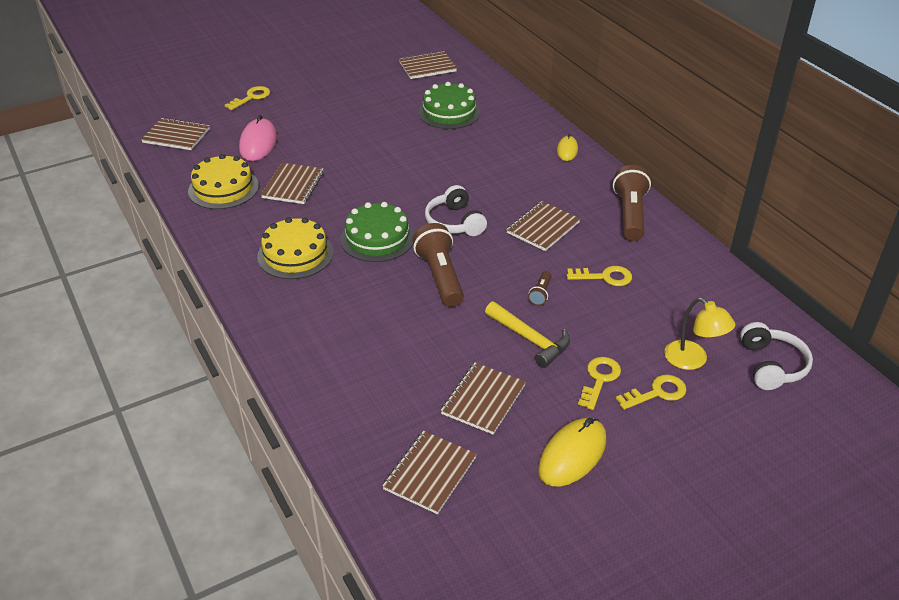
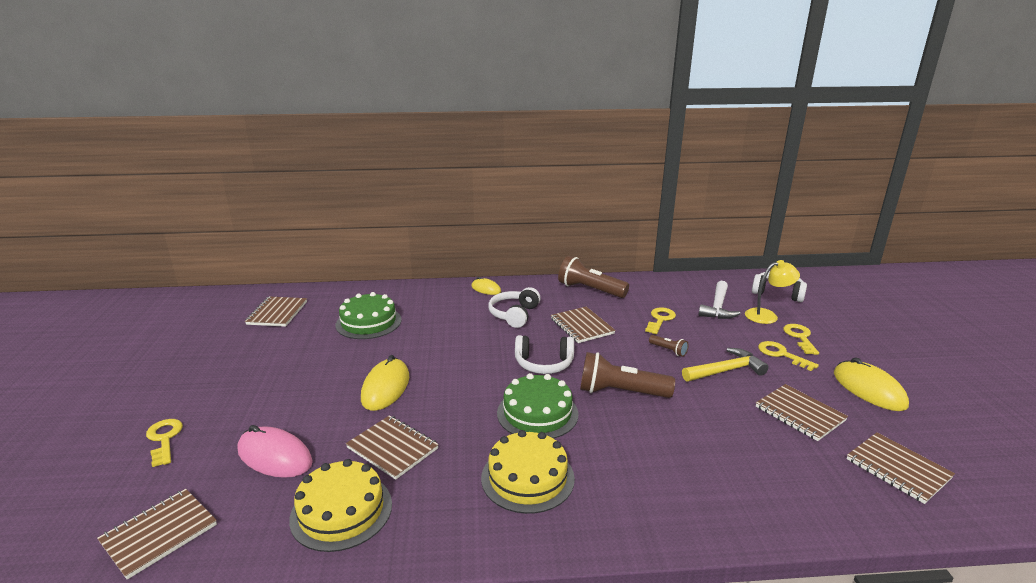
camera: 65 degrees left, 15 degrees down
(361, 156) = (385, 388): none -> yellow mouse
(530, 182) = (514, 315): none -> white headphones
(677, 316) = (717, 307): none -> white hammer

